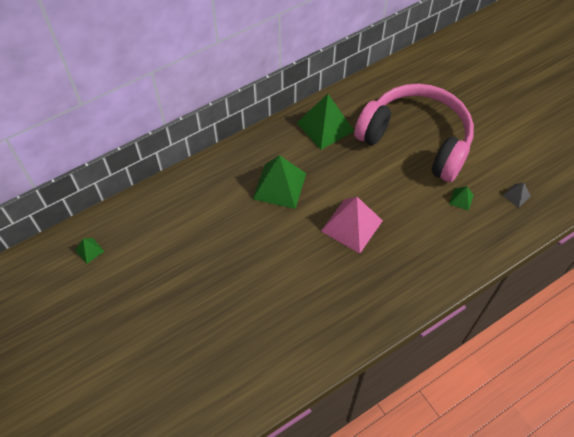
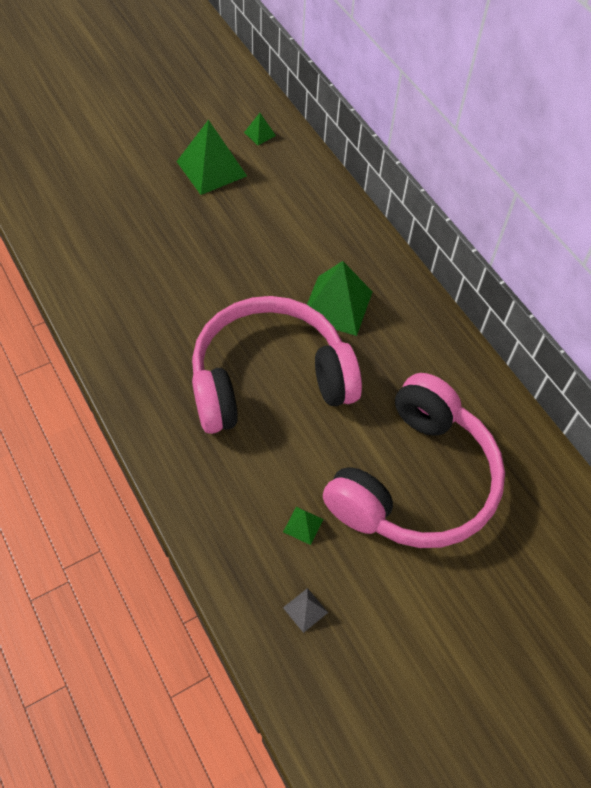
camera: 90 degrees right, 0 degrees up
(325, 126) = (438, 365): green pyramid -> green pyramid (211, 168)
(352, 225) = (269, 379): pink pyramid -> pink headphones

